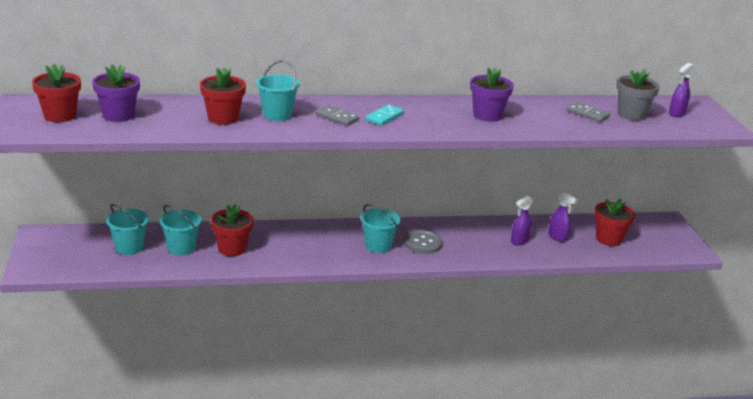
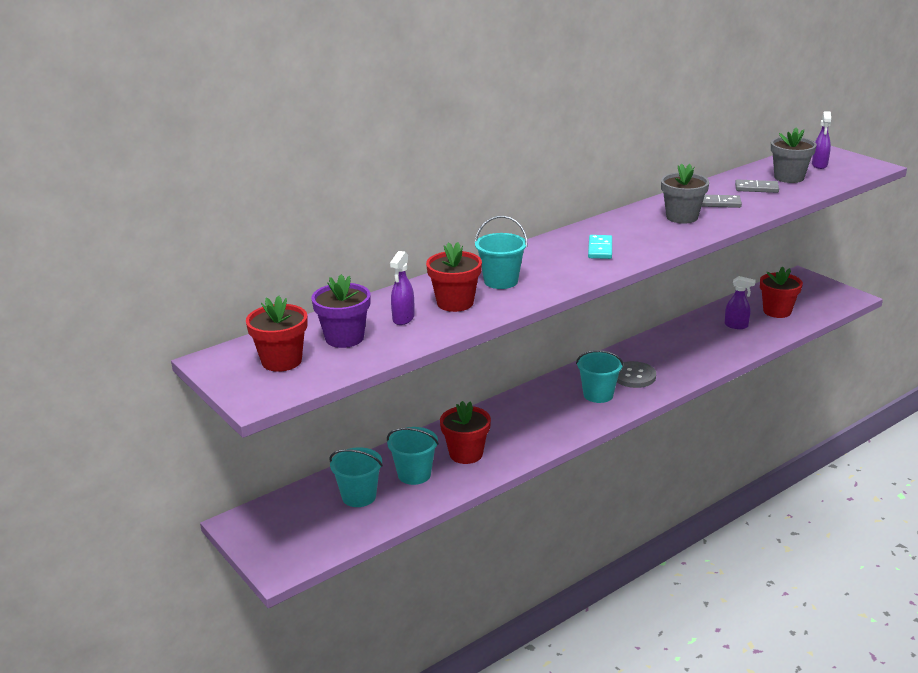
camera: 25 degrees left, 0 degrees up
(337, 117) = (559, 264): grey domino -> grey domino (718, 203)
(487, 115) = (682, 217): purple flower pot -> grey flower pot
(519, 241) = (710, 341): purple spray bottle -> purple spray bottle (403, 319)

